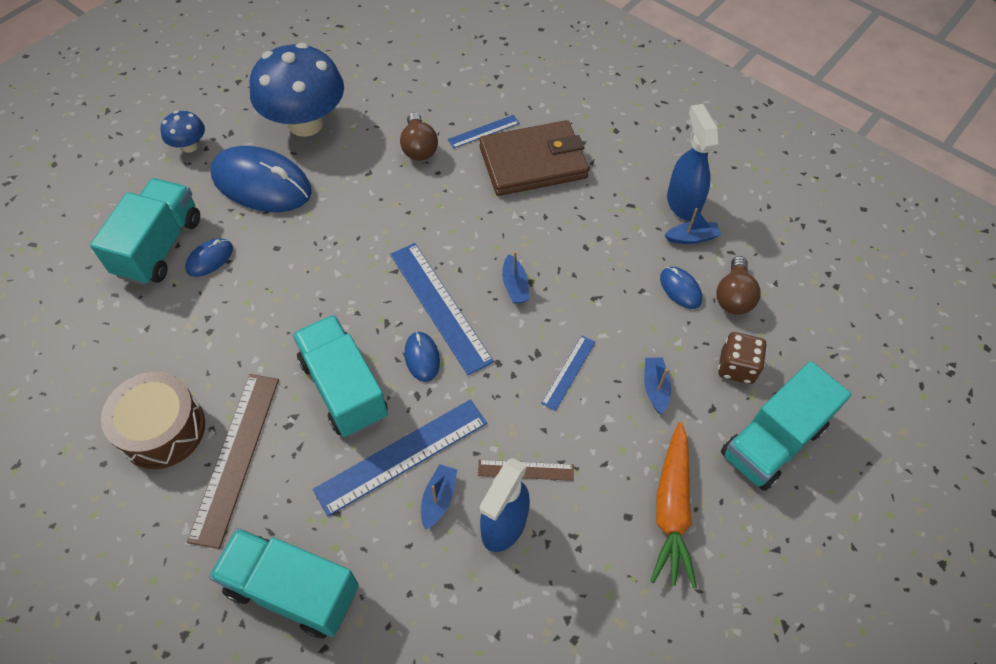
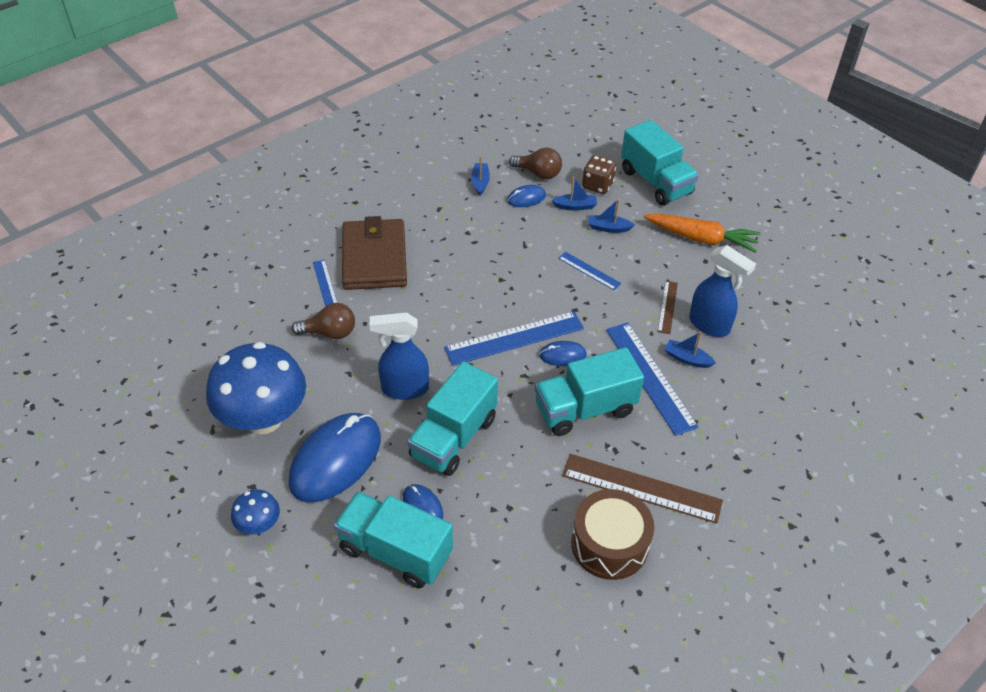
camera: 80 degrees left, 10 degrees down
(292, 590) = (756, 453): turquoise truck -> turquoise truck (454, 437)
(515, 285) = (503, 289): blue boat -> blue boat (575, 206)
(682, 203) = (445, 180): blue spray bottle -> blue spray bottle (404, 389)

